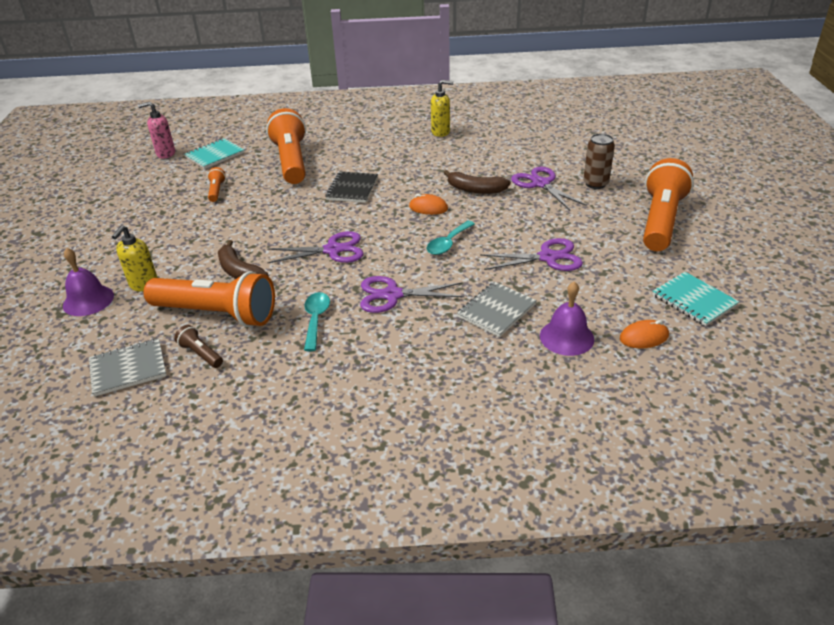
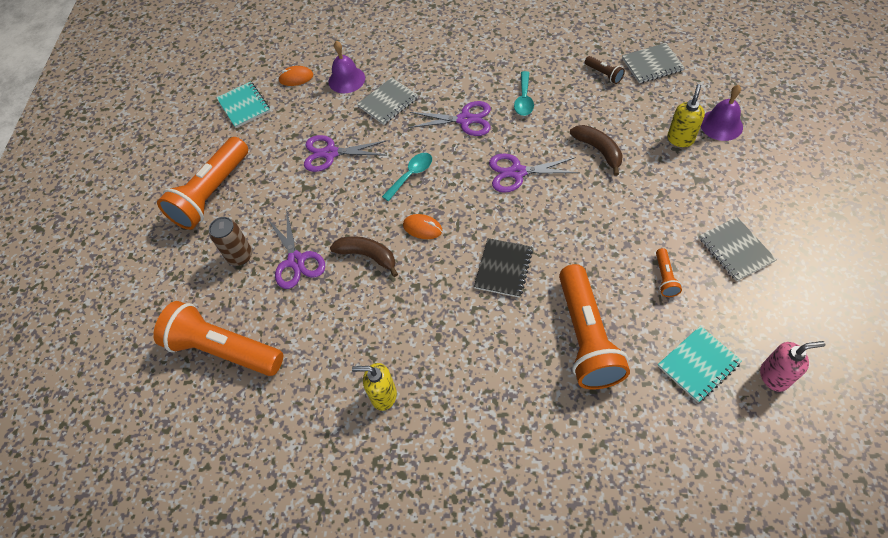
camera: 170 degrees left, 20 degrees up
(147, 208) = (735, 250): none -> grey notebook
(217, 314) = (604, 107): orange flashlight -> orange flashlight (224, 349)

